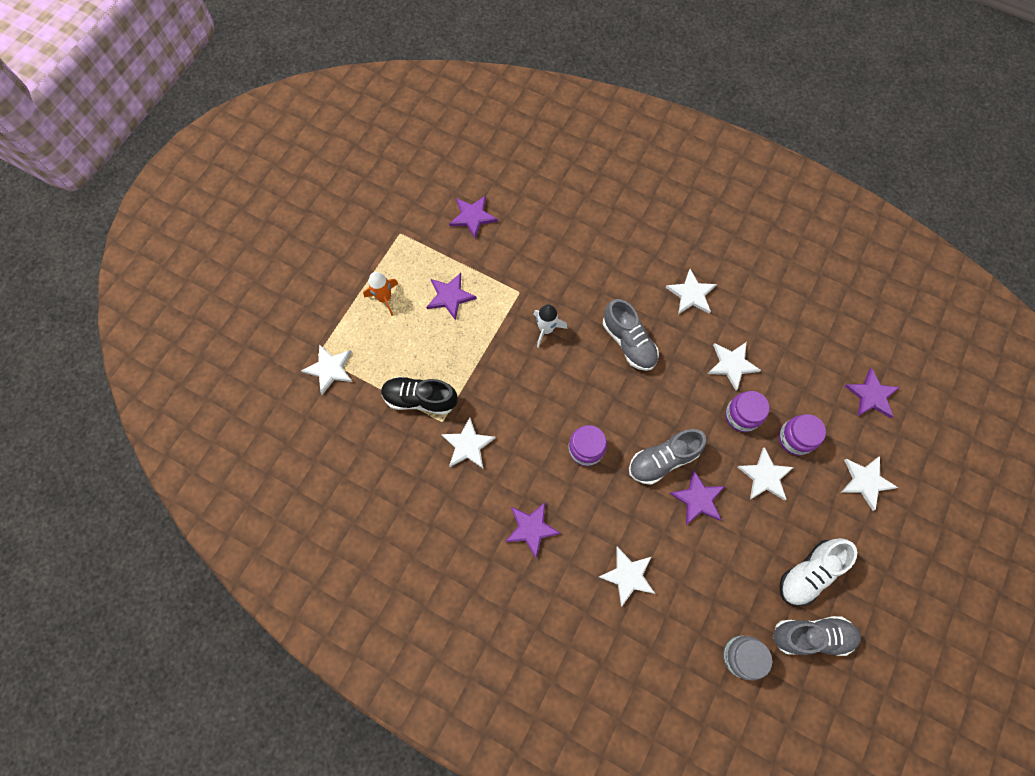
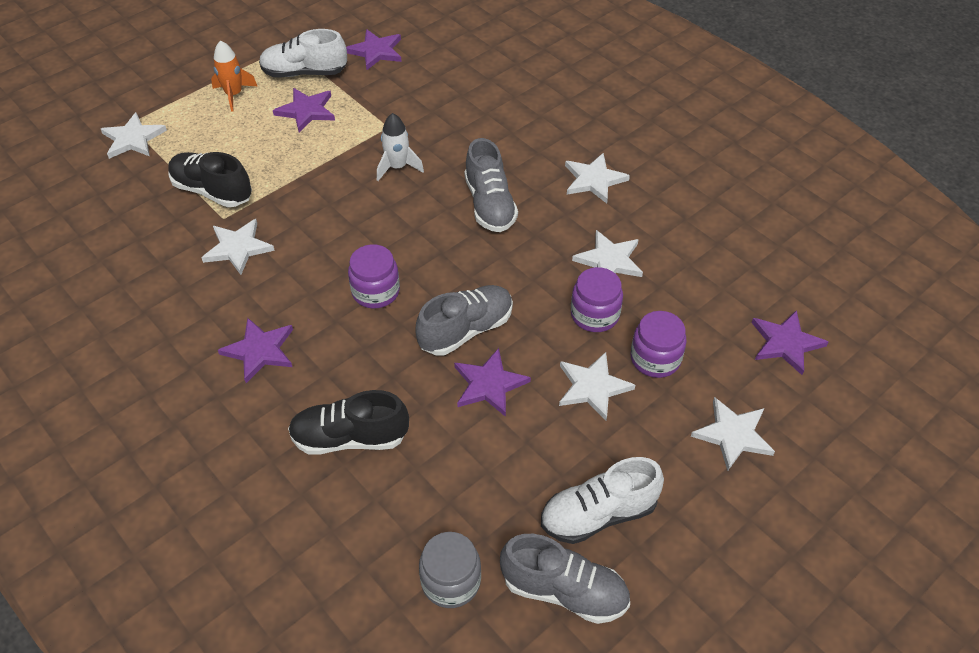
camera: 20 degrees right, 20 degrees down
(428, 257) = (304, 73): none -> white shoe
(628, 575) = (350, 438): white star -> black shoe
(662, 460) = (466, 330): grey shoe -> grey shoe turned 150 degrees clockwise

